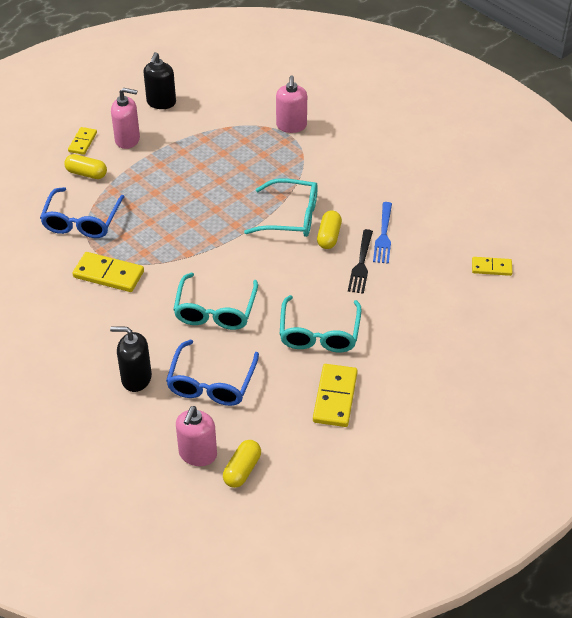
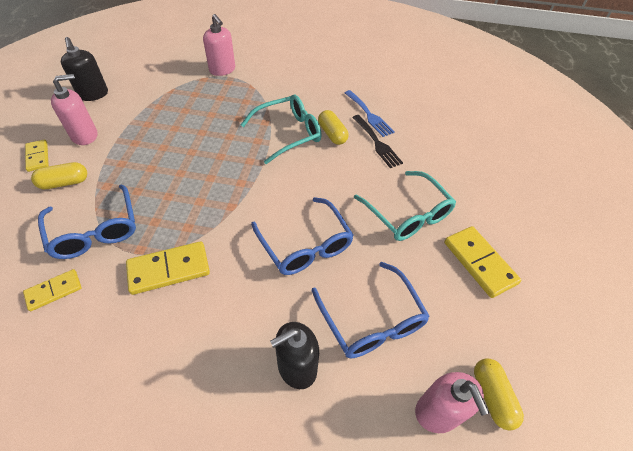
camera: 40 degrees left, 5 degrees up
(215, 311) = (305, 245): turquoise glasses -> blue glasses
(491, 267) = (458, 102): yellow domino -> yellow domino (54, 291)

